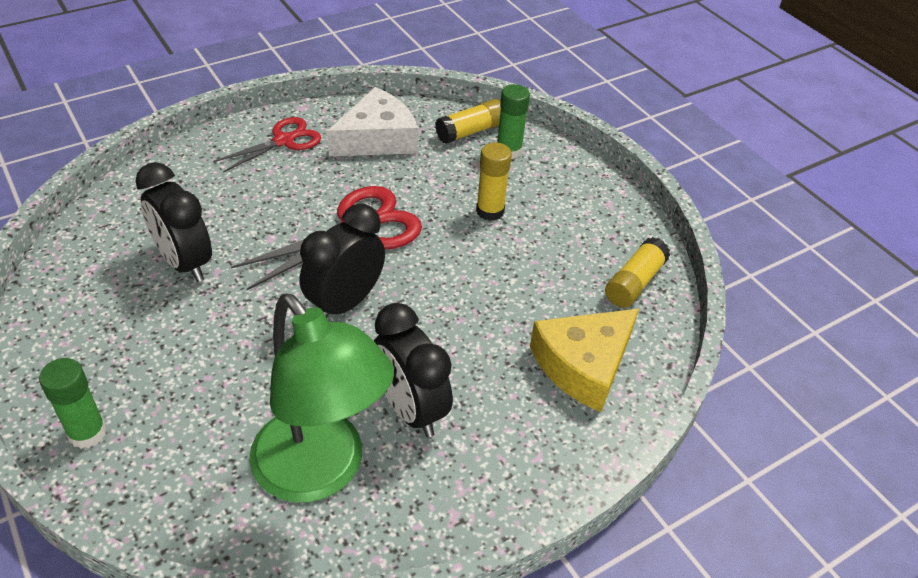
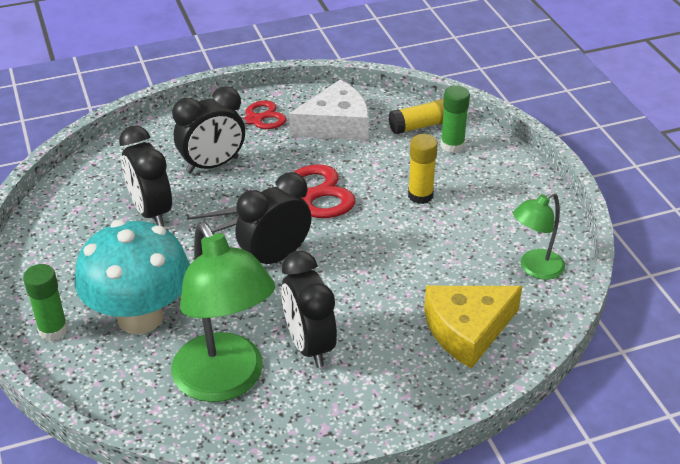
camera: 15 degrees right, 5 degrees down
(197, 400) = (140, 317): none -> turquoise mushroom
(247, 198) = (212, 165): none -> black clock
(634, 282) = (535, 269): yellow glue stick -> green lamp

